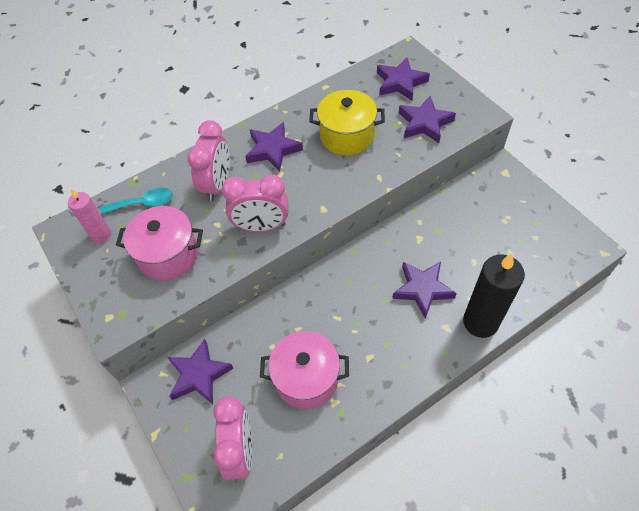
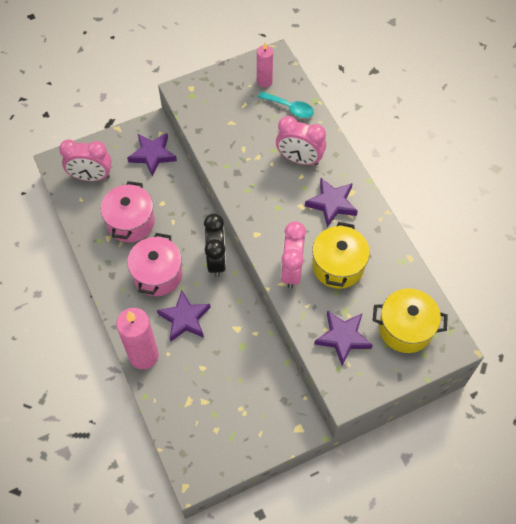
camera: 95 degrees right, 5 degrees up
(144, 203) = (290, 108): turquoise spoon -> turquoise spoon turned 60 degrees counterclockwise
(168, 255) = (235, 123): pink pot -> pink pot (157, 274)
(261, 226) = (248, 187): pink clock -> pink clock (291, 270)
(341, 272) = (216, 260): none -> black clock
(400, 82) = (405, 328): purple star -> yellow pot
(480, 322) = (143, 355): black candle -> pink candle

